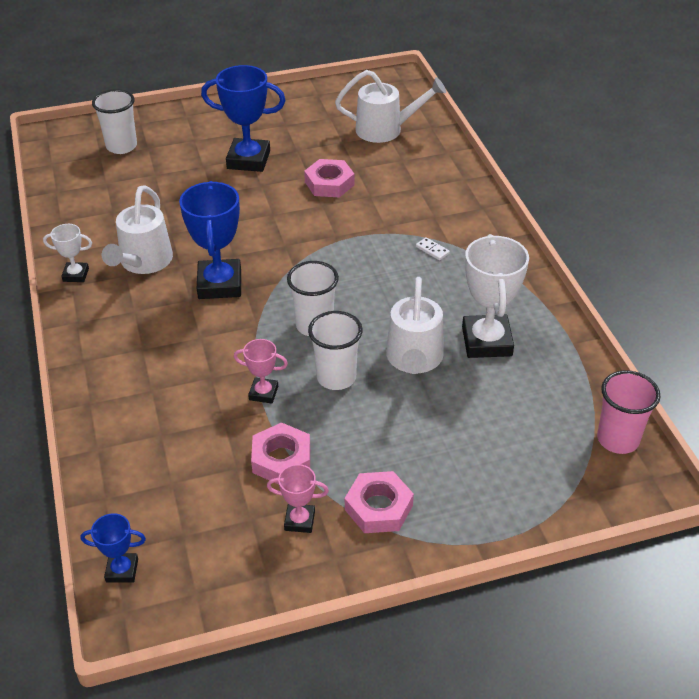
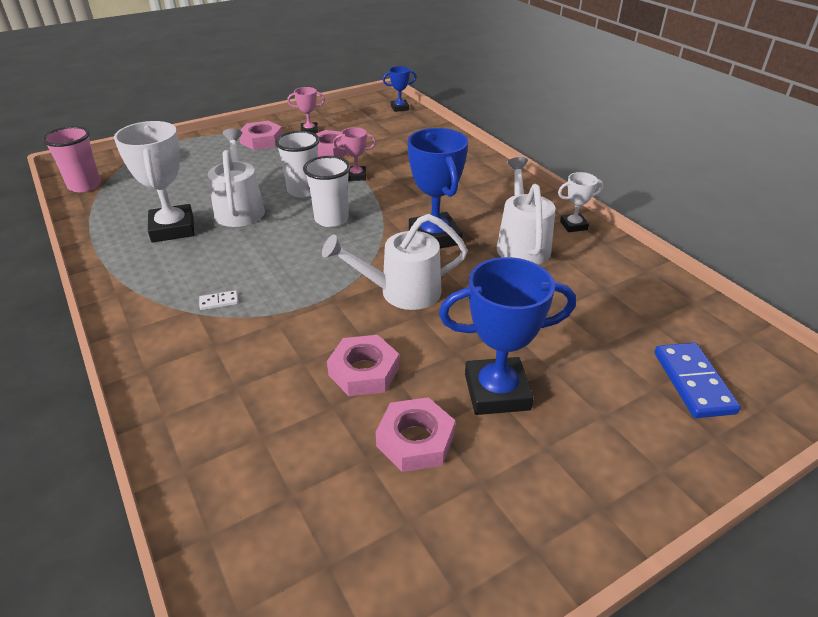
camera: 165 degrees right, 5 degrees down
(121, 146) = (693, 382): white cup -> blue domino
(311, 145) = (415, 440): none -> pink nut
(386, 130) = (294, 507): white watering can -> white watering can (401, 292)
(432, 250) = (219, 301): white domino -> white domino turned 45 degrees counterclockwise

